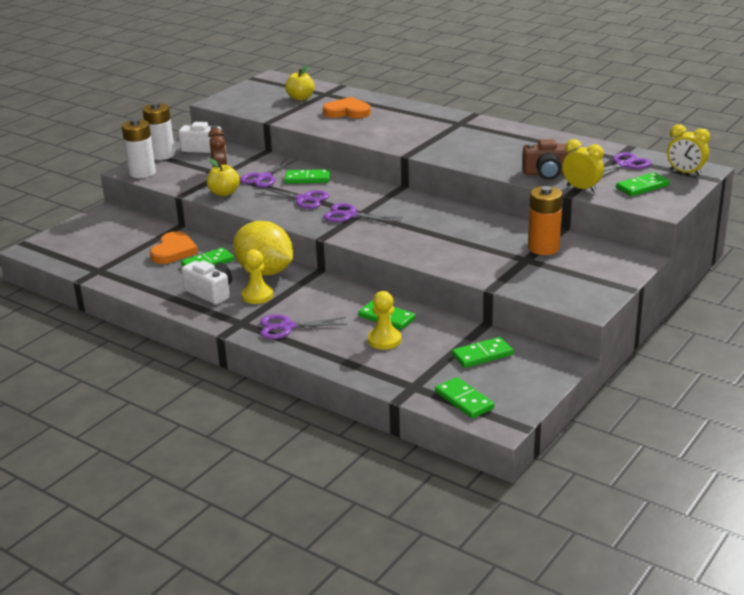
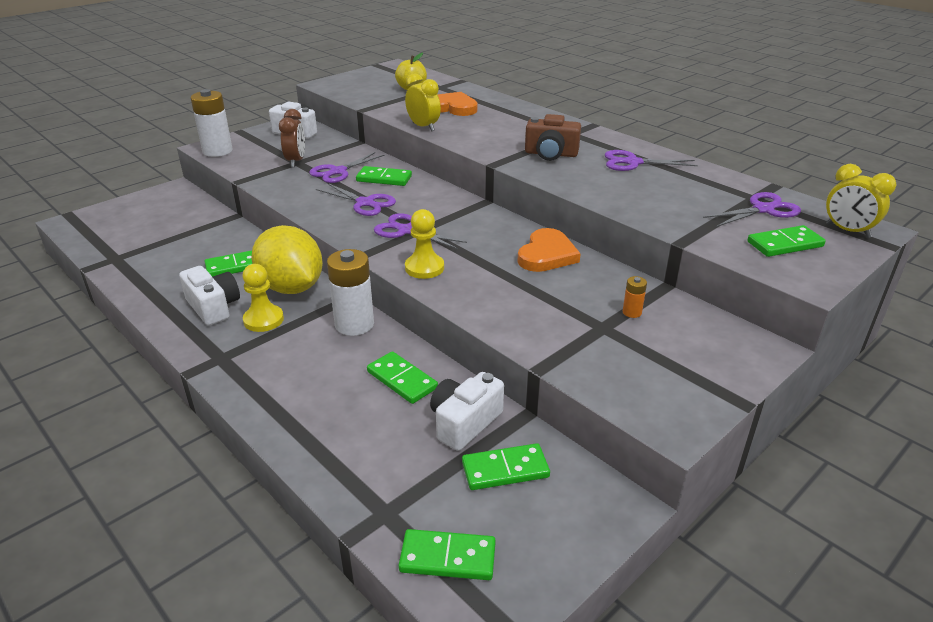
camera: 10 degrees right, 5 degrees up
(162, 155) = (251, 134): white battery -> white battery (354, 324)
(174, 251) = (210, 245): orange heart -> orange heart (547, 255)
(224, 193) = (284, 184): yellow apple -> none
(287, 327) = (271, 374): purple scissors -> purple scissors (633, 162)
(384, 340) = (382, 417): yellow pawn -> yellow pawn (424, 268)
(443, 335) = (464, 423): none -> white camera
(464, 400) = (448, 557): green domino -> green domino turned 60 degrees counterclockwise
(543, 248) = (632, 312): orange battery -> orange battery, size x0.45
(547, 173) = (658, 208): brown camera -> brown camera (551, 154)
(581, 189) = (699, 236): yellow clock -> yellow clock (423, 127)

